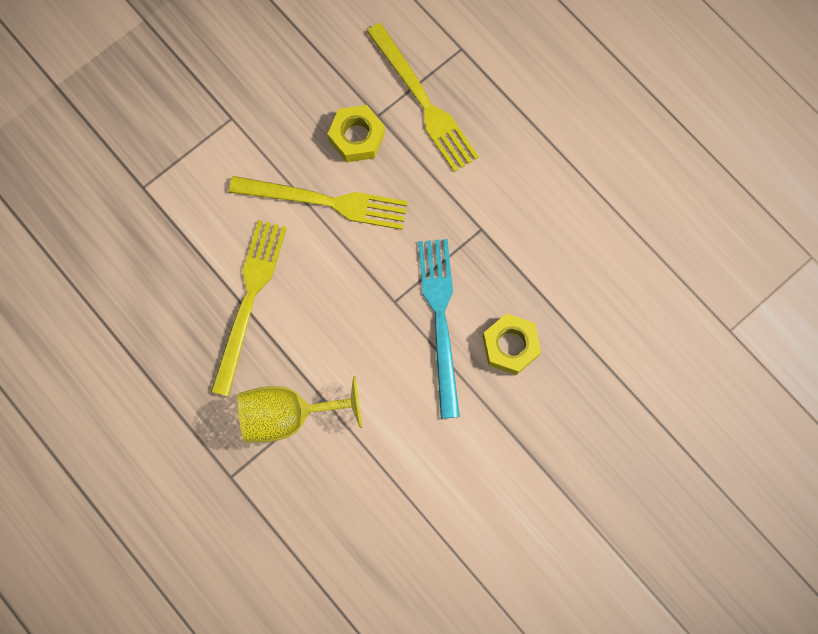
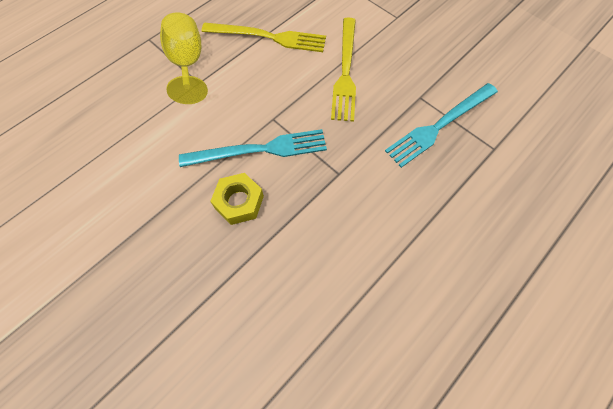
camera: 85 degrees right, 10 degrees down
(357, 137) = (399, 86): yellow nut -> none
(423, 101) = (440, 125): yellow fork -> turquoise fork

